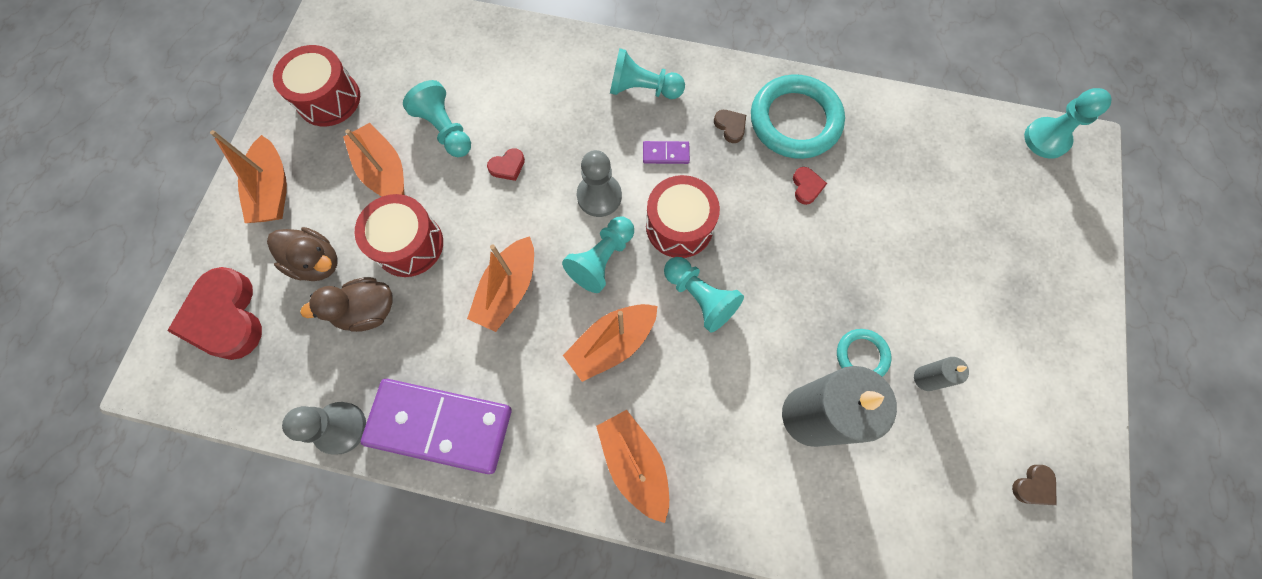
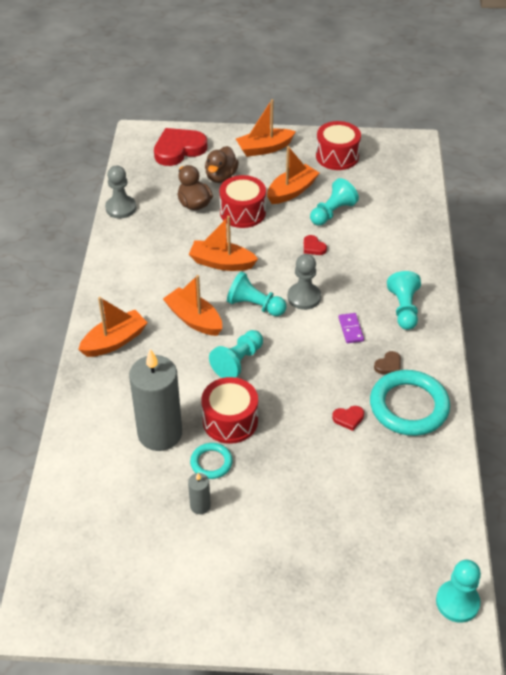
camera: 80 degrees right, 25 degrees down
(440, 426) = (127, 248): purple domino -> none
(679, 226) = (292, 344): red drum -> red drum (230, 421)
(1034, 486) = (123, 581): brown heart -> none

